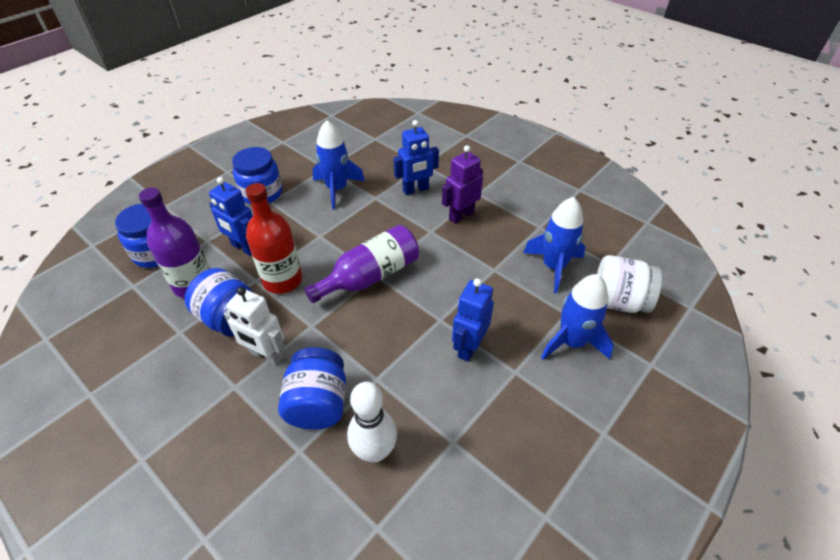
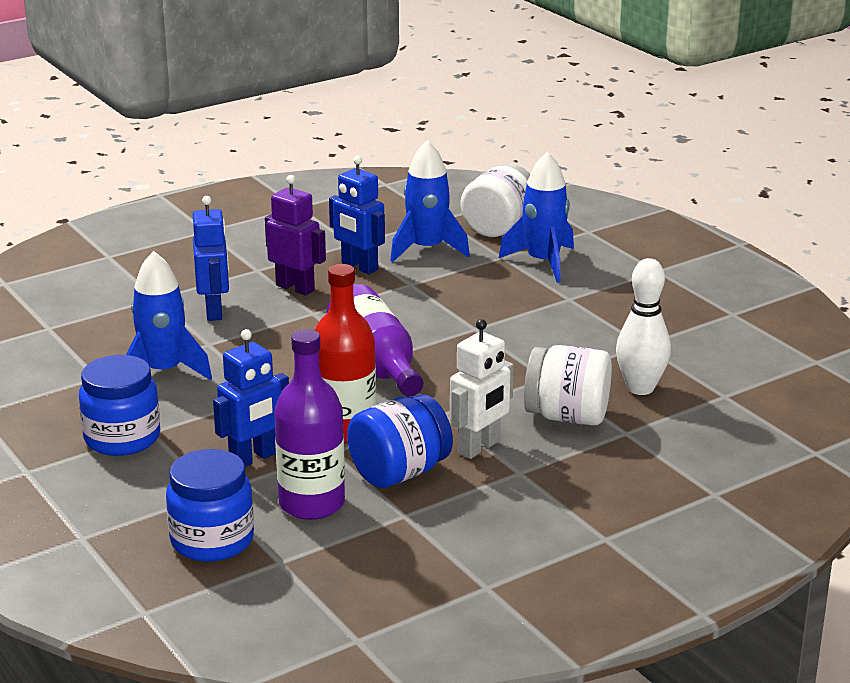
camera: 75 degrees left, 20 degrees down
(318, 403) = (567, 416): blue jar -> white jar
(461, 215) = (295, 288): purple robot -> purple robot turned 150 degrees clockwise
(468, 347) = (524, 318): blue robot -> blue robot (359, 267)

